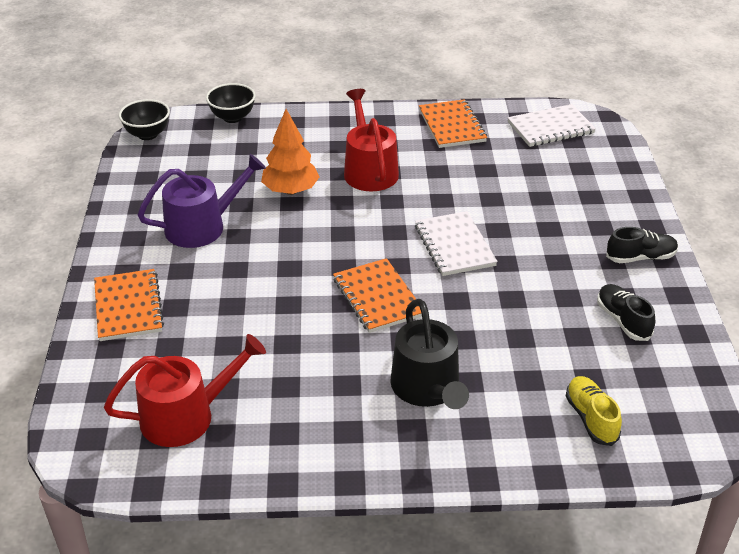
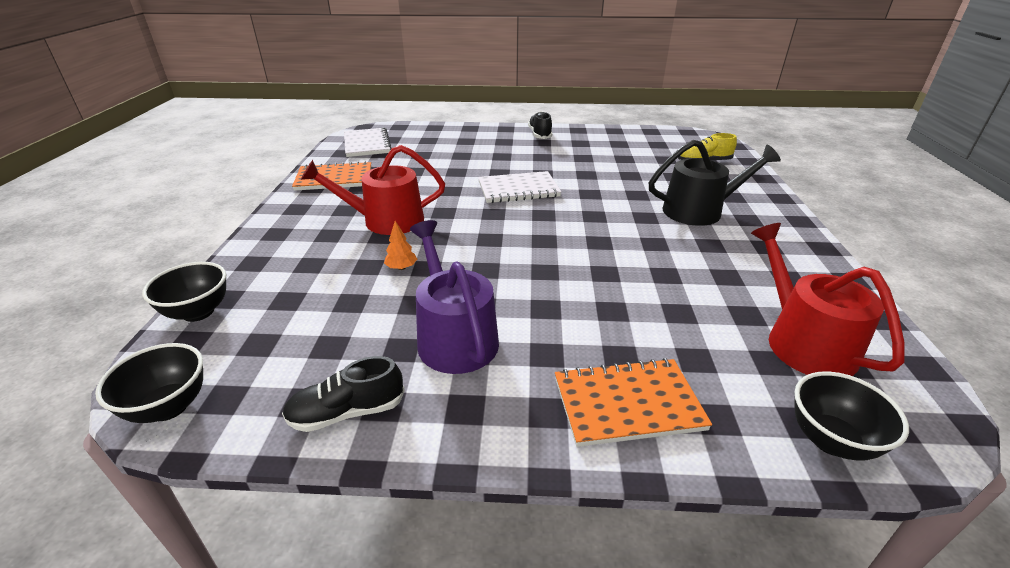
camera: 85 degrees left, 5 degrees down
(83, 401) = (831, 440): none -> black bowl
(290, 190) = (401, 268): orange tree -> orange tree, size x0.47
(378, 297) = (590, 225): orange notebook -> none
(623, 320) = (606, 145): black shoe -> black shoe (347, 412)

